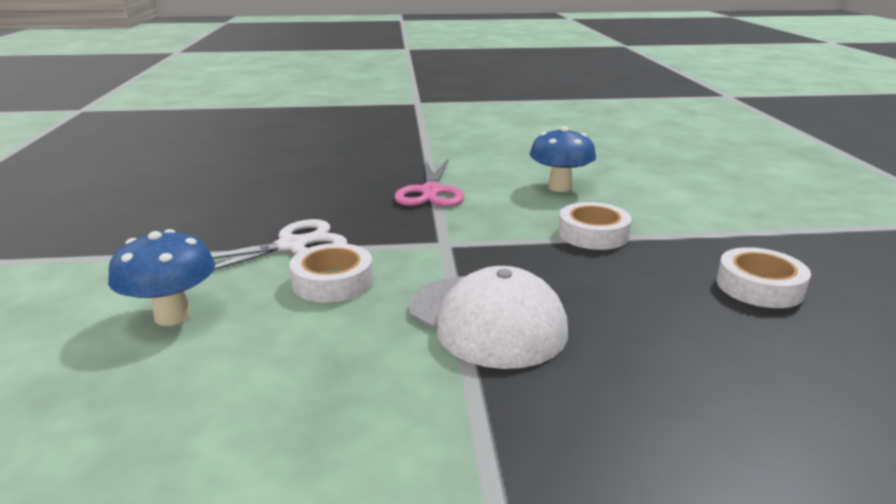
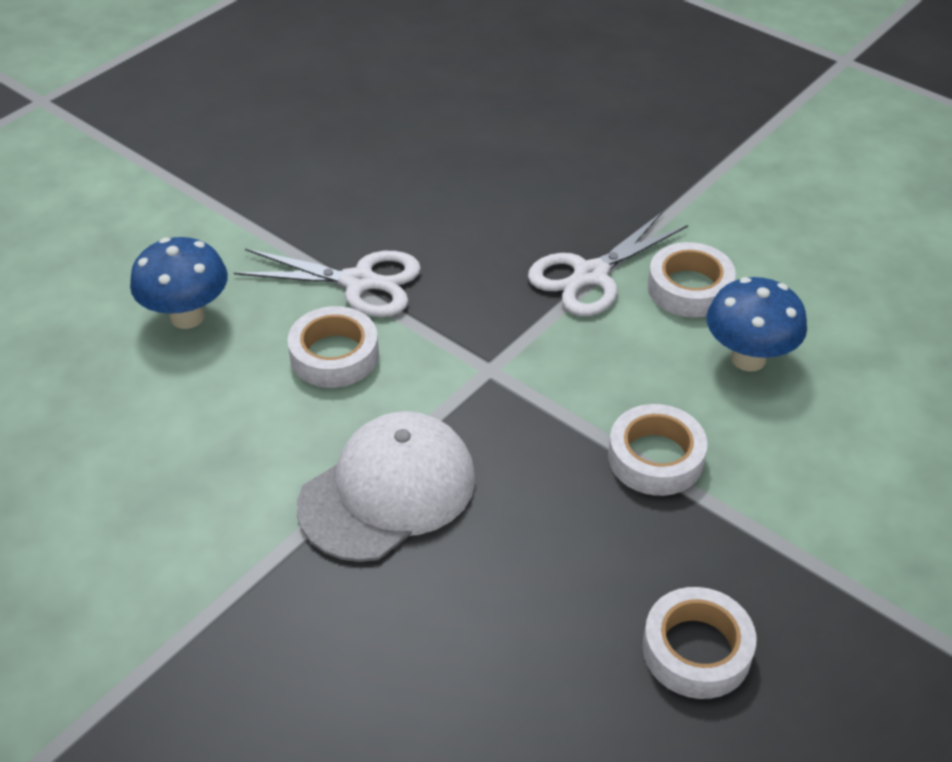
camera: 45 degrees right, 20 degrees up
(431, 192) = (591, 275): pink scissors -> white scissors
(486, 320) = (388, 491): white cap -> white cap turned 135 degrees counterclockwise
(487, 178) = (689, 288): none -> white tape

